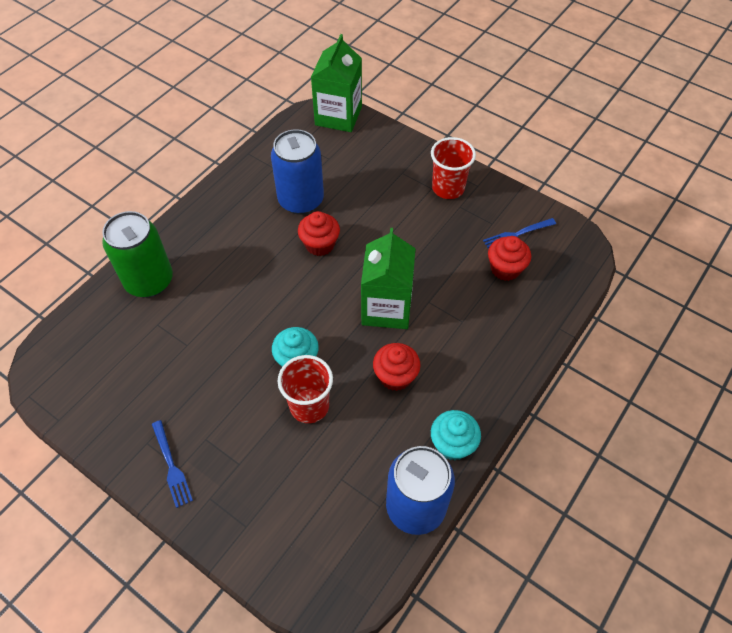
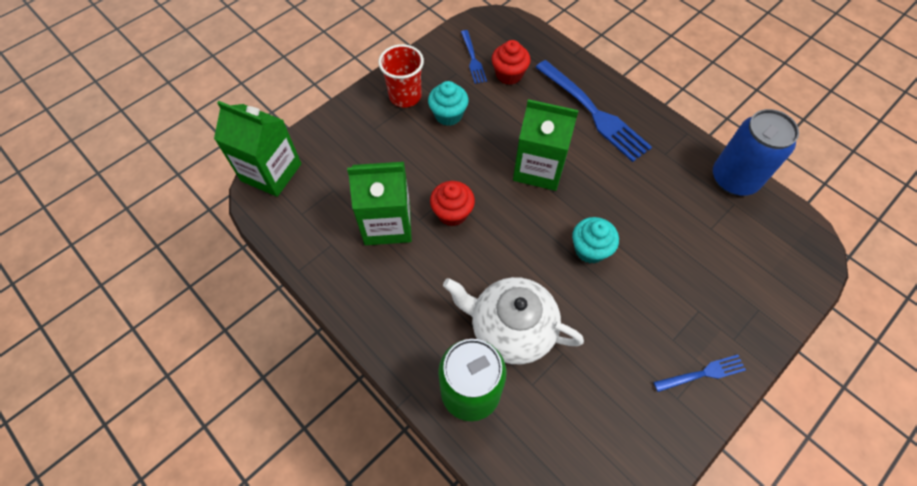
camera: 80 degrees left, 5 degrees up
(208, 303) = (511, 328): none -> white teapot
(301, 200) = (387, 223): blue can -> green carton
(309, 406) = (640, 244): red cup -> none
(395, 376) = (612, 173): red cupcake -> none
(452, 444) = (678, 144): turquoise cupcake -> turquoise cupcake (448, 115)
(475, 353) = (593, 112): none -> blue fork

